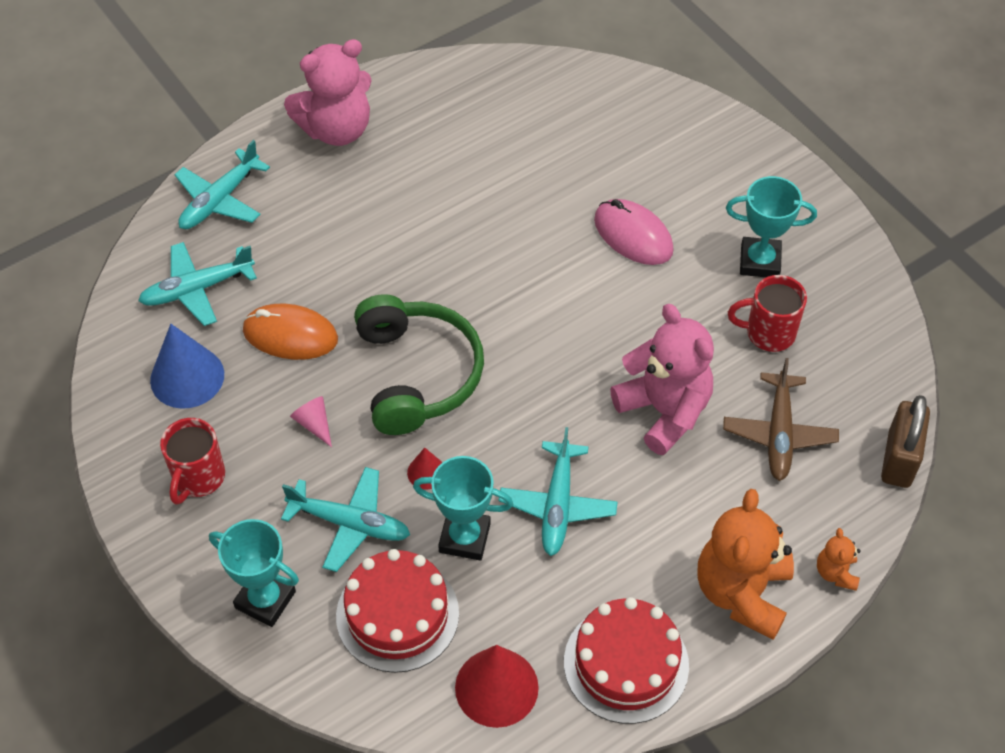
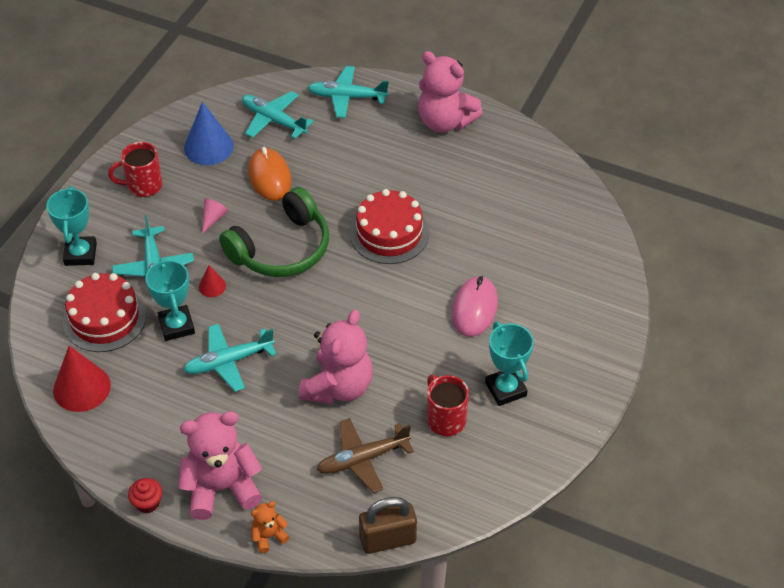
camera: 60 degrees right, 5 degrees down
(626, 663) = (133, 446): red cake -> red cake (389, 233)
(721, 682) = (147, 503): none -> red cupcake
(742, 592) = (221, 488): orange teddy bear -> pink teddy bear

